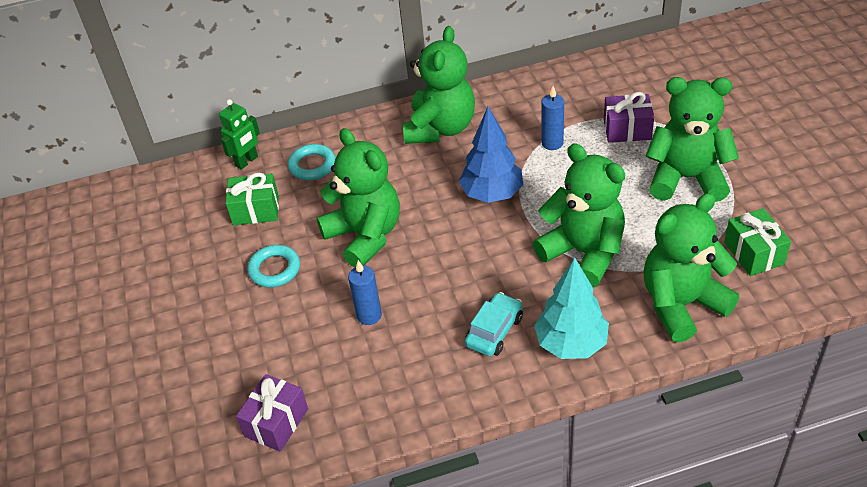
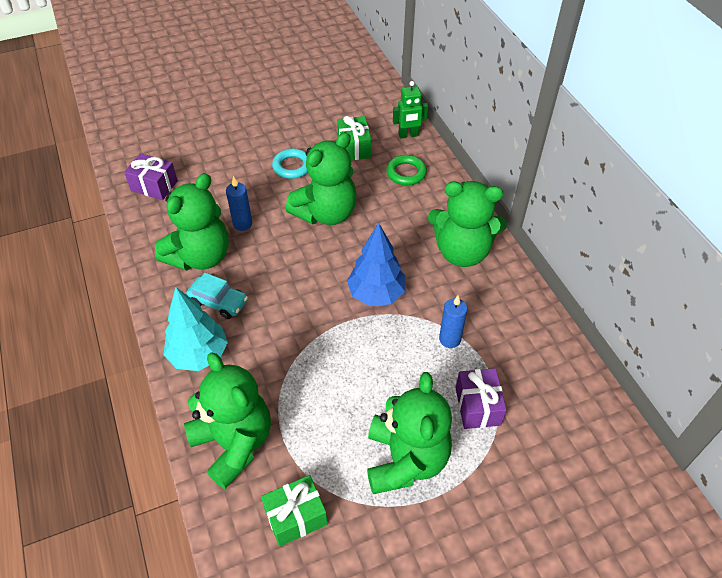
camera: 80 degrees right, 5 degrees up
(247, 161) = (408, 135): green robot -> green robot turned 45 degrees counterclockwise
(312, 165) = (406, 173): turquoise ring -> green ring
(584, 253) = (302, 365): green teddy bear -> green teddy bear (200, 256)

